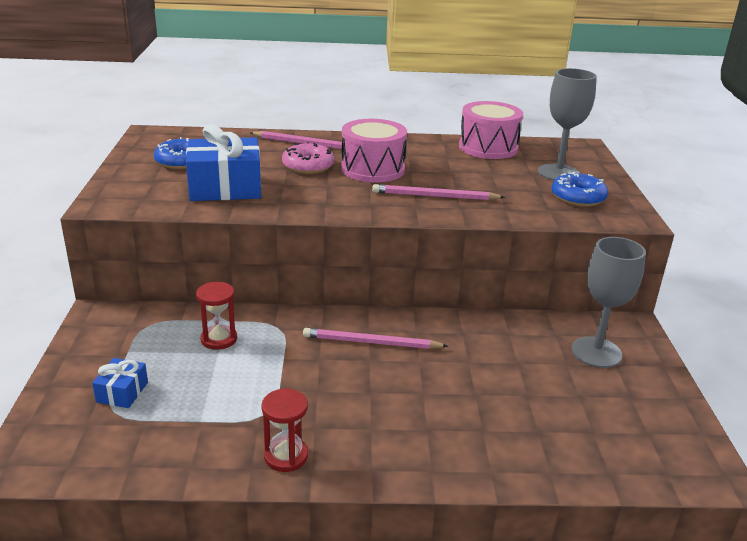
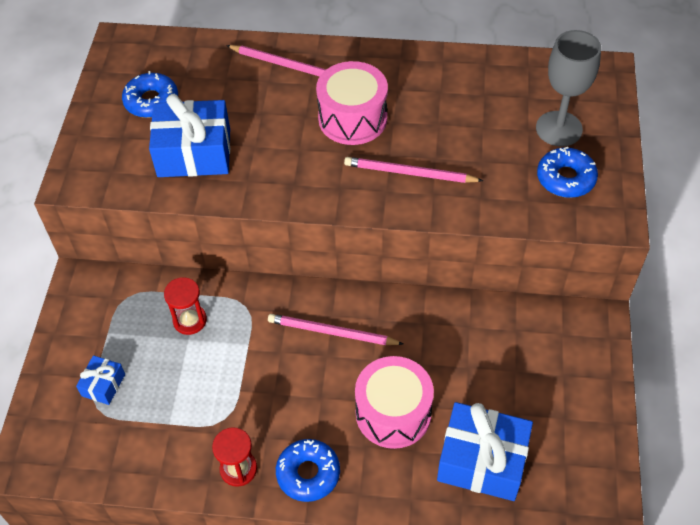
camera: 10 degrees right, 25 degrees up
(308, 166) = (283, 112): pink donut -> none
(368, 456) = (308, 473): none -> blue donut
(488, 147) = (492, 74): pink drum -> pink drum (393, 413)
(559, 434) = (482, 461): none -> blue gift
(596, 352) = (549, 357): grey goblet -> none

